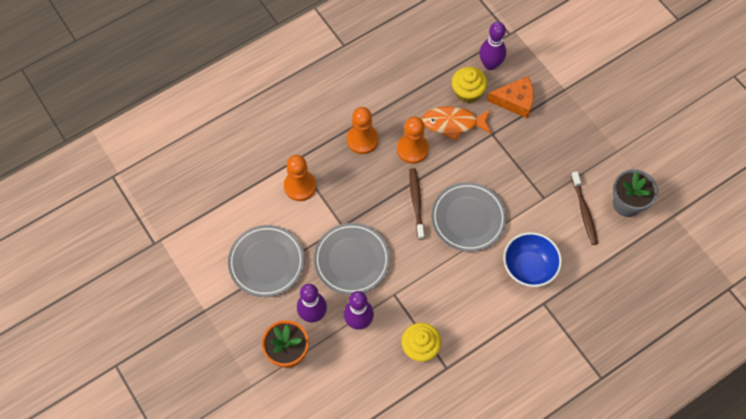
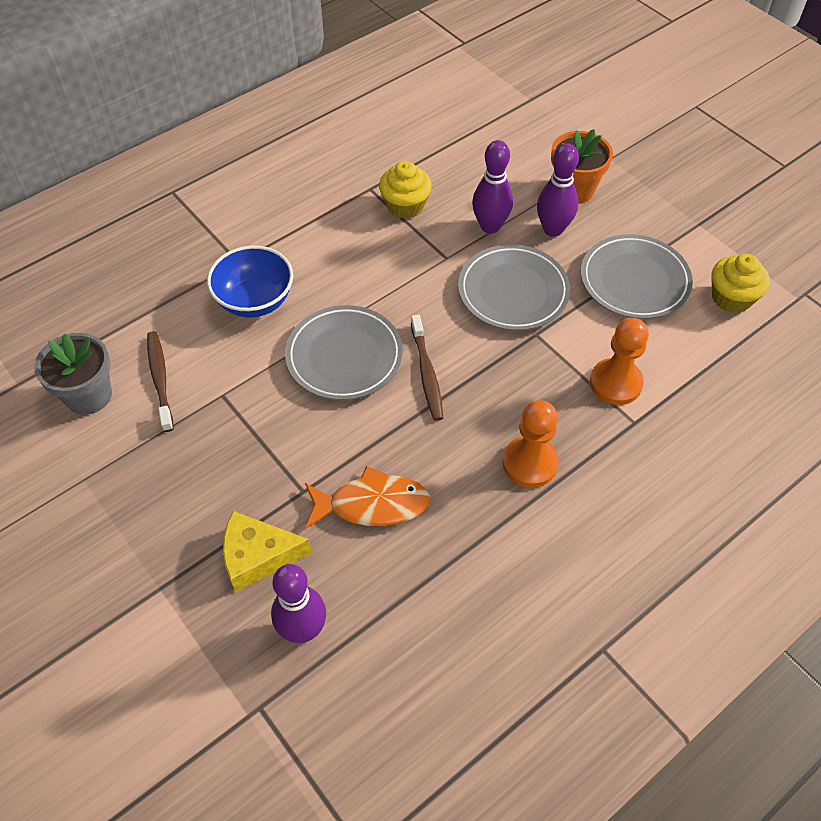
camera: 175 degrees right, 10 degrees down
(412, 149) = (441, 454): orange pawn -> none
(467, 92) = (347, 567): yellow cupcake -> yellow cupcake (731, 298)
(515, 101) = (258, 556): orange cheese -> yellow cheese

